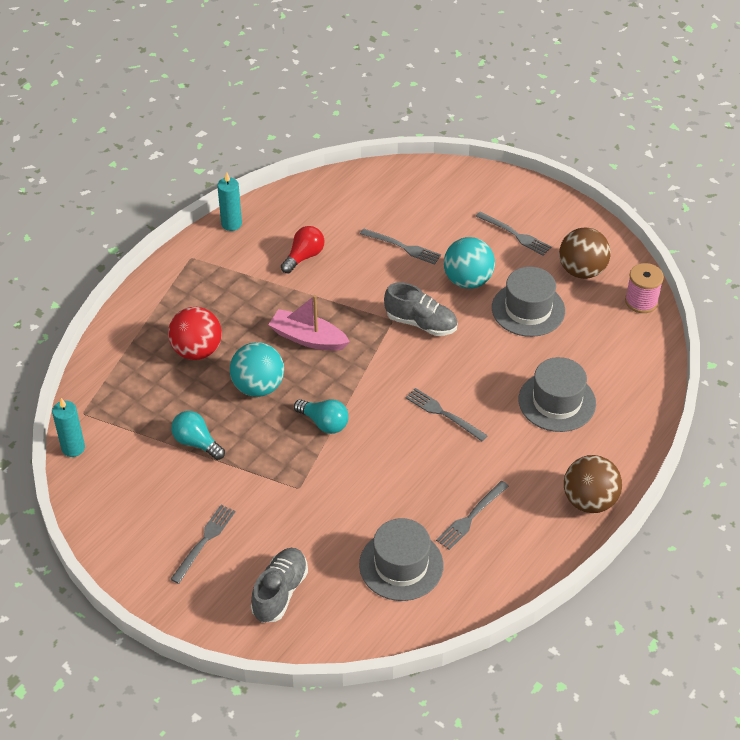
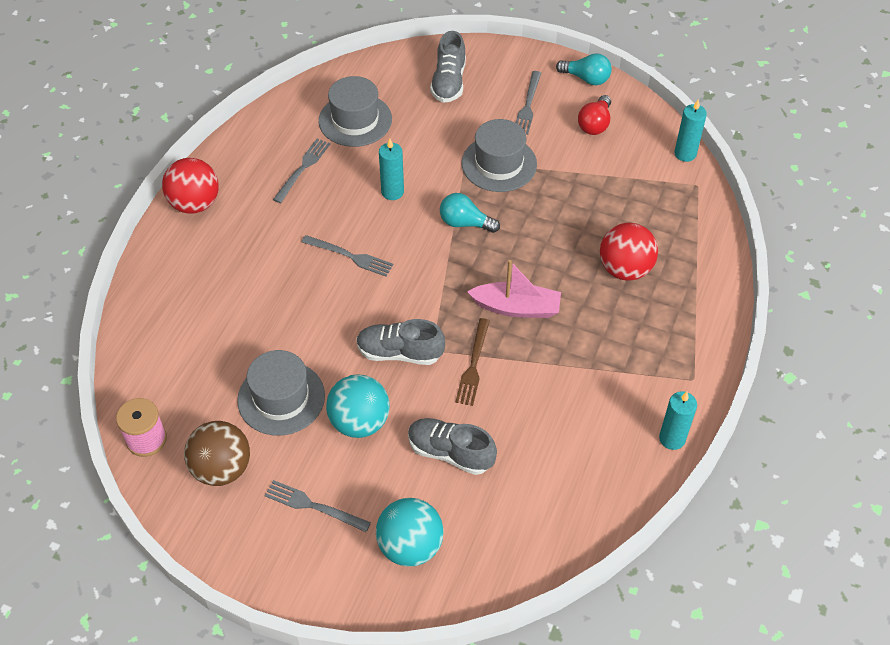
camera: 165 degrees right, 5 degrees up
(196, 443) = (576, 181): turquoise light bulb -> turquoise light bulb (586, 78)
(258, 386) = (544, 245): turquoise ball -> turquoise ball (410, 546)
(304, 257) = (564, 411): red light bulb -> red light bulb (595, 124)
(362, 302) = (473, 365): none -> brown fork
(384, 470) = (392, 192): none -> turquoise candle
(403, 247) = (450, 453): grey fork -> grey shoe
(557, 401) = (235, 293): grey hat -> grey hat (499, 164)
(589, 500) = (195, 204): brown ball -> red ball

